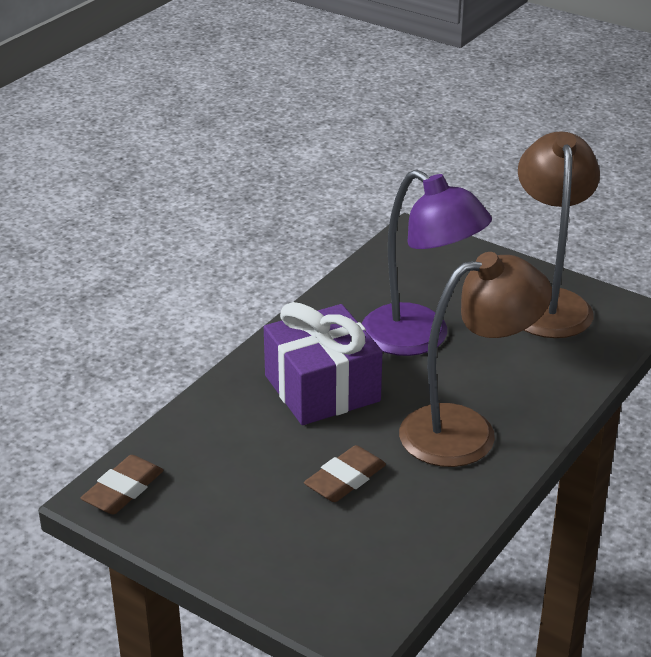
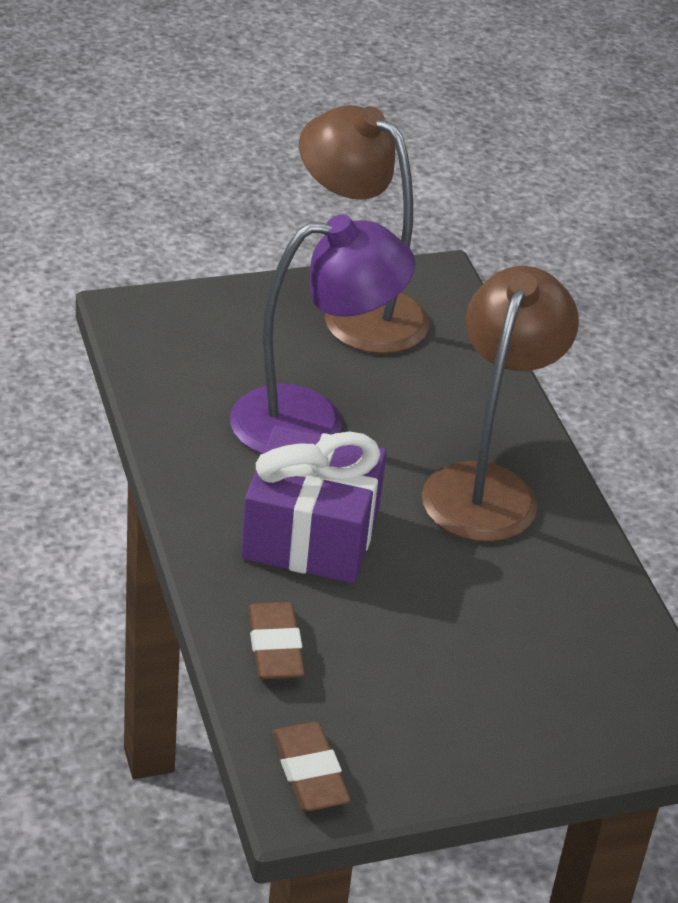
camera: 55 degrees left, 5 degrees up
(345, 479) = (468, 606): brown eraser -> brown eraser (275, 647)

